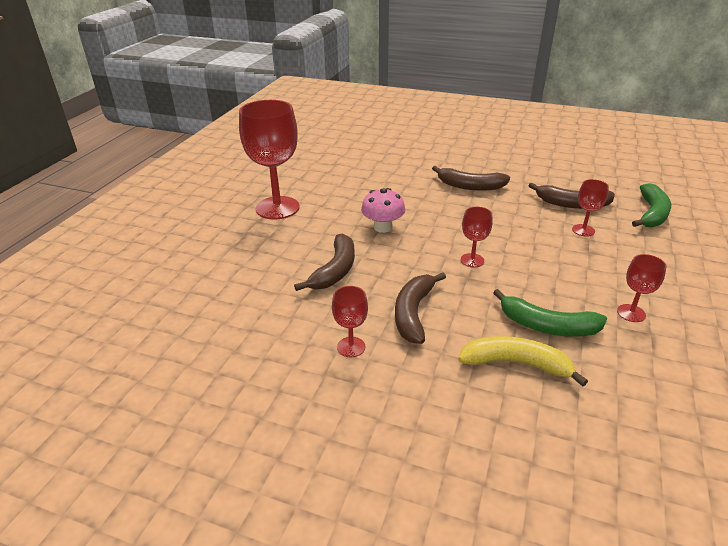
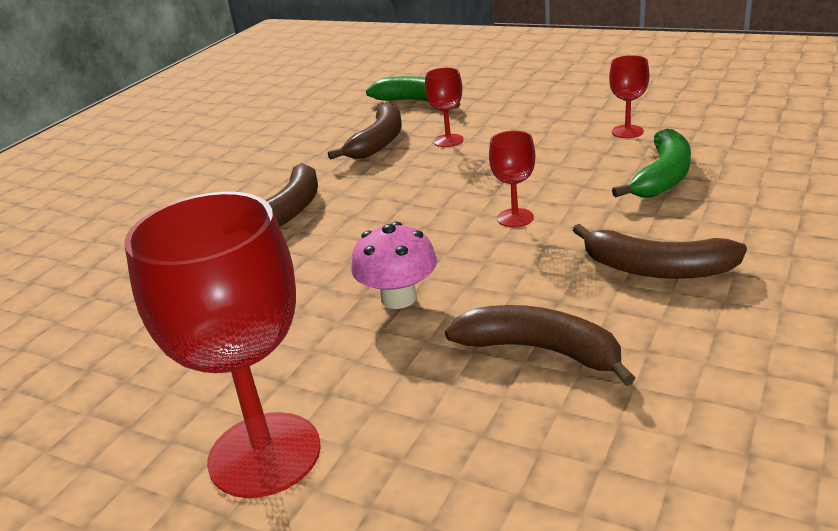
camera: 80 degrees left, 5 degrees down
(351, 347) = (758, 326): red goblet -> none
(516, 364) = (743, 199): yellow banana -> none

